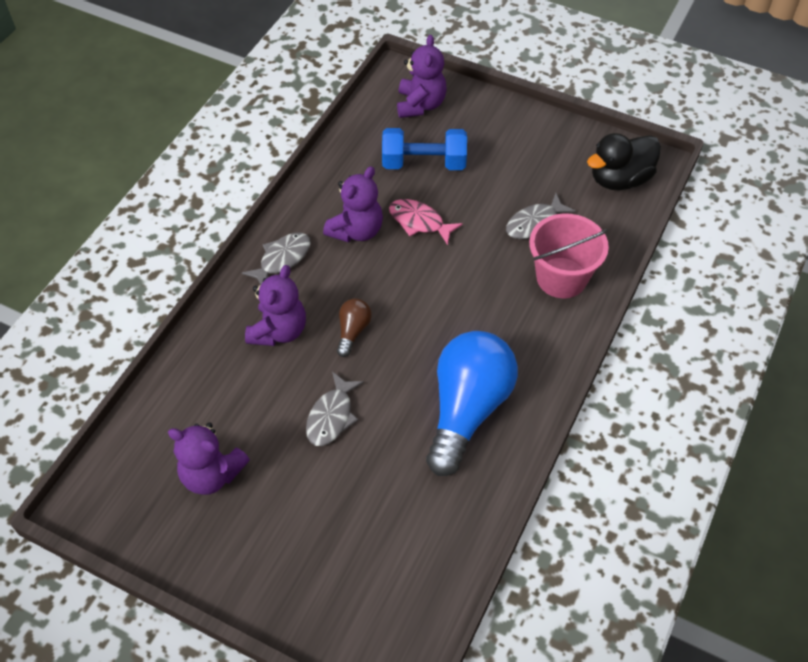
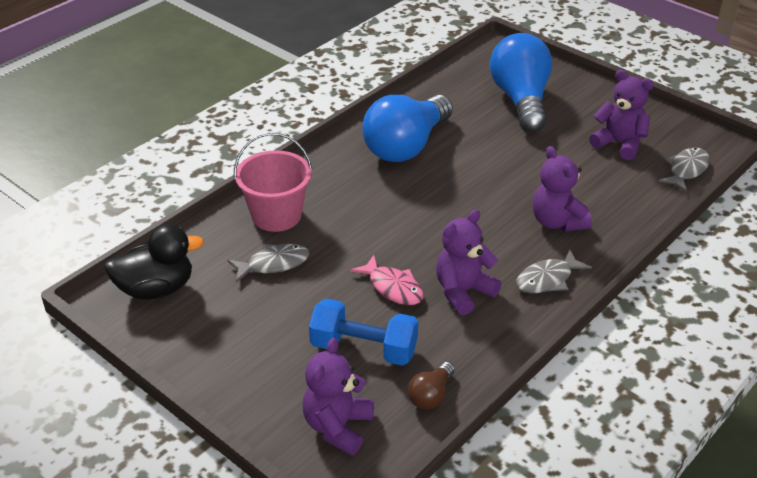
camera: 165 degrees left, 15 degrees down
(278, 331) = (557, 222): purple teddy bear -> purple teddy bear turned 60 degrees counterclockwise
(331, 416) = (518, 160): grey fish -> grey fish (686, 170)
(345, 537) = (521, 100): none -> blue light bulb
(353, 331) = (487, 210): brown light bulb -> brown light bulb (431, 395)

